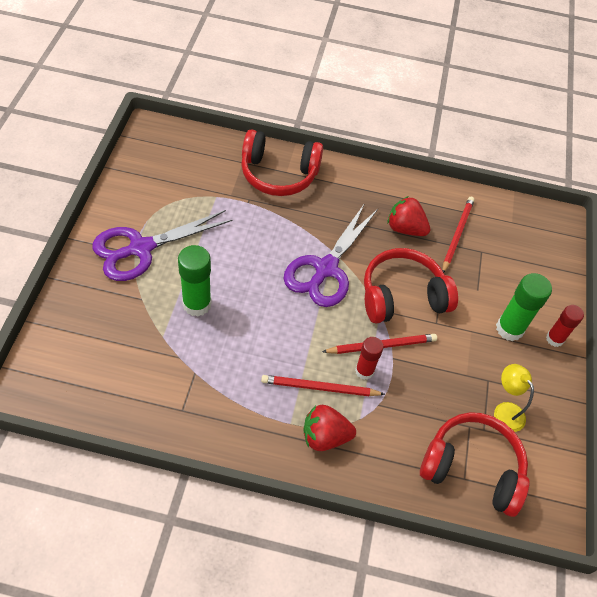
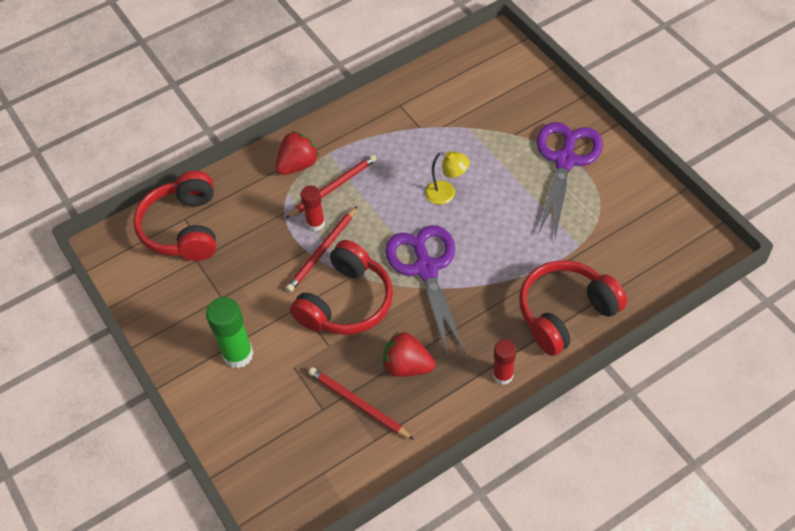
camera: 145 degrees right, 0 degrees up
(197, 304) = (476, 163): green glue stick -> none
(405, 228) = (407, 366): red strawberry -> red strawberry turned 150 degrees counterclockwise
(457, 235) = (358, 404): red pencil -> red pencil turned 150 degrees clockwise
(472, 468) = (184, 228): red headphones -> red headphones turned 105 degrees clockwise
(505, 411) = (191, 286): yellow lamp -> yellow lamp (446, 194)
(554, 339) = (194, 380): red glue stick -> red glue stick (503, 375)

